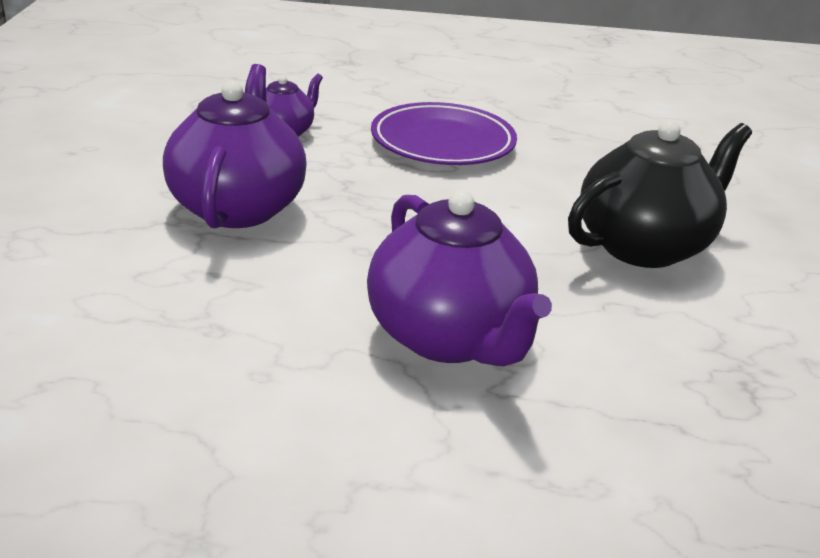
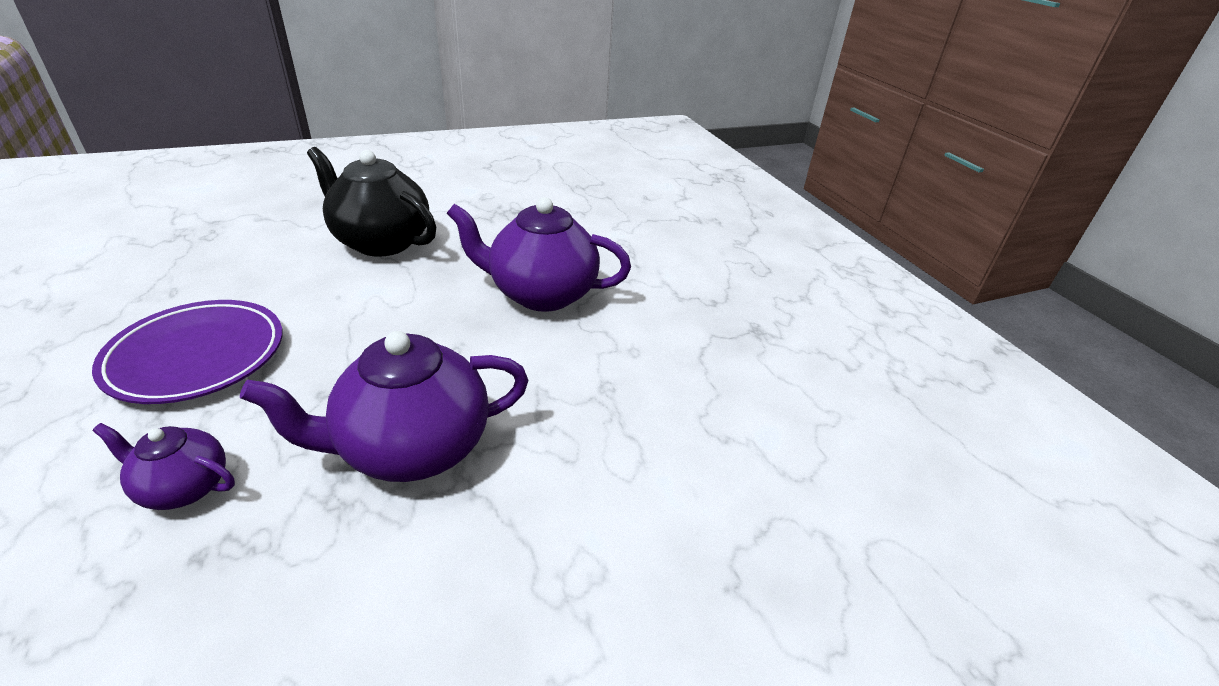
camera: 115 degrees left, 5 degrees up
(449, 338) = (541, 294): purple teapot -> purple teapot turned 120 degrees counterclockwise

